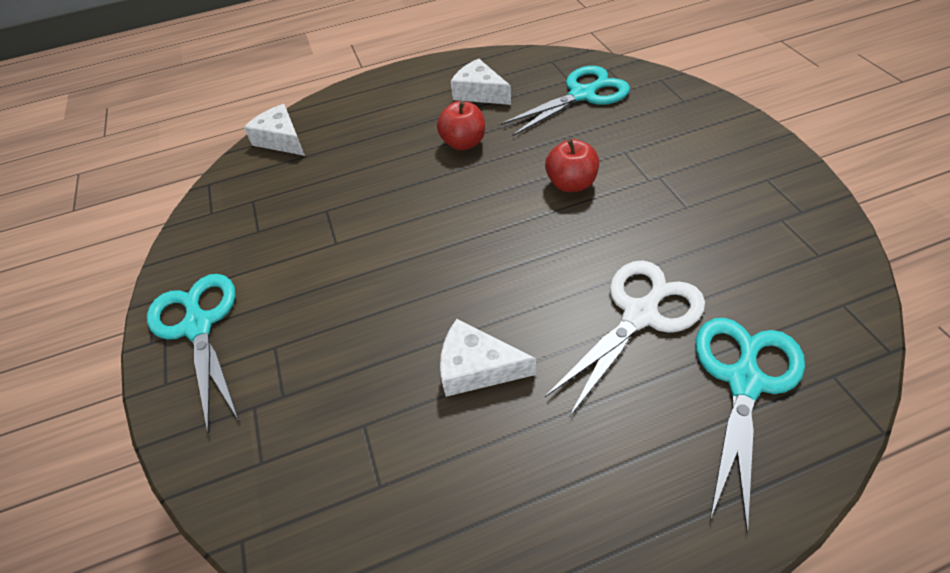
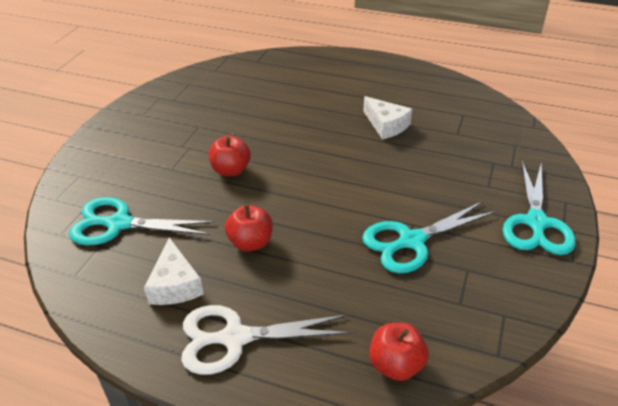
camera: 145 degrees left, 10 degrees down
(281, 140) = (396, 365): white cheese -> red apple
(640, 314) = (292, 105): white scissors -> white scissors (235, 338)
(744, 381) = (288, 73): turquoise scissors -> turquoise scissors (411, 241)

